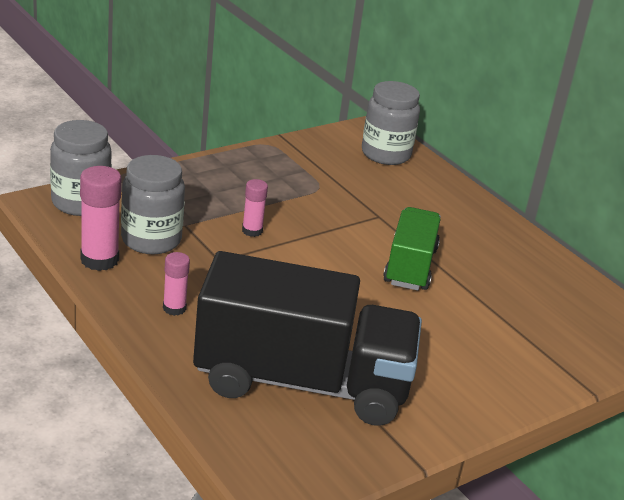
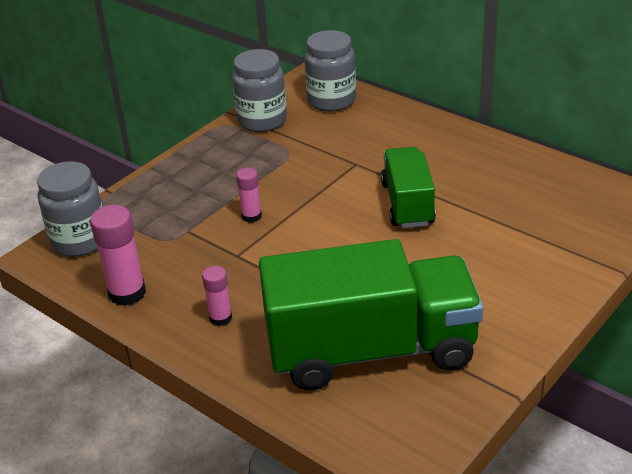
camera: 10 degrees left, 5 degrees up
(151, 240) = (164, 257): grey jar -> grey jar (262, 121)
(302, 382) = (371, 350): black truck -> green truck

